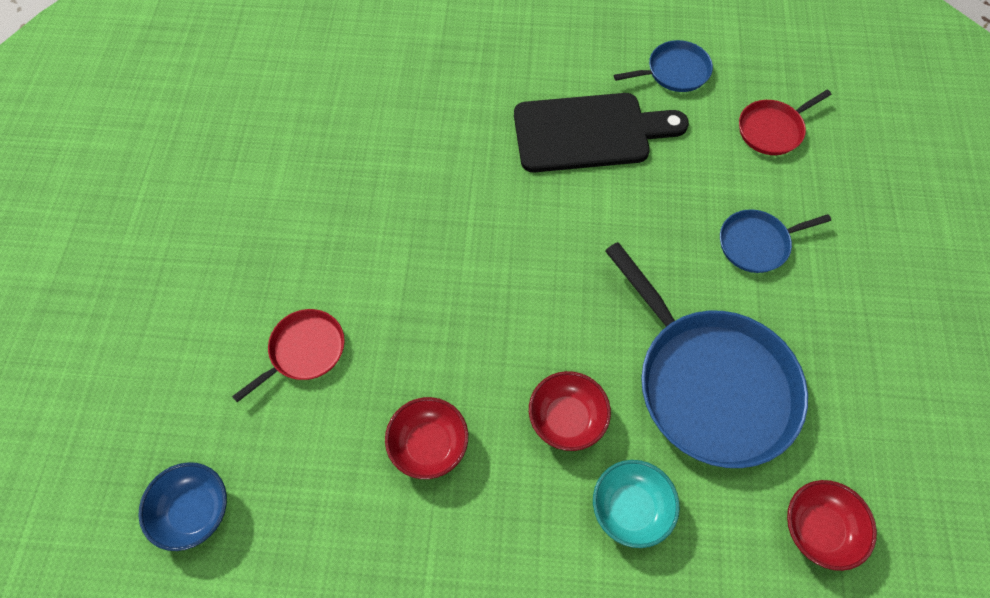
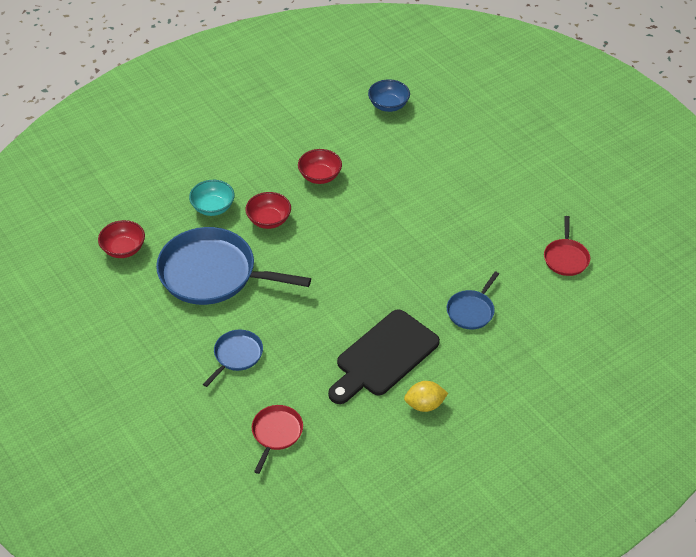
camera: 140 degrees right, 15 degrees down
(304, 351) = (411, 172): red pan -> red pan (566, 258)
(594, 61) = (424, 405): none -> yellow lemon
(674, 71) = (369, 433): blue pan -> blue pan (471, 310)

